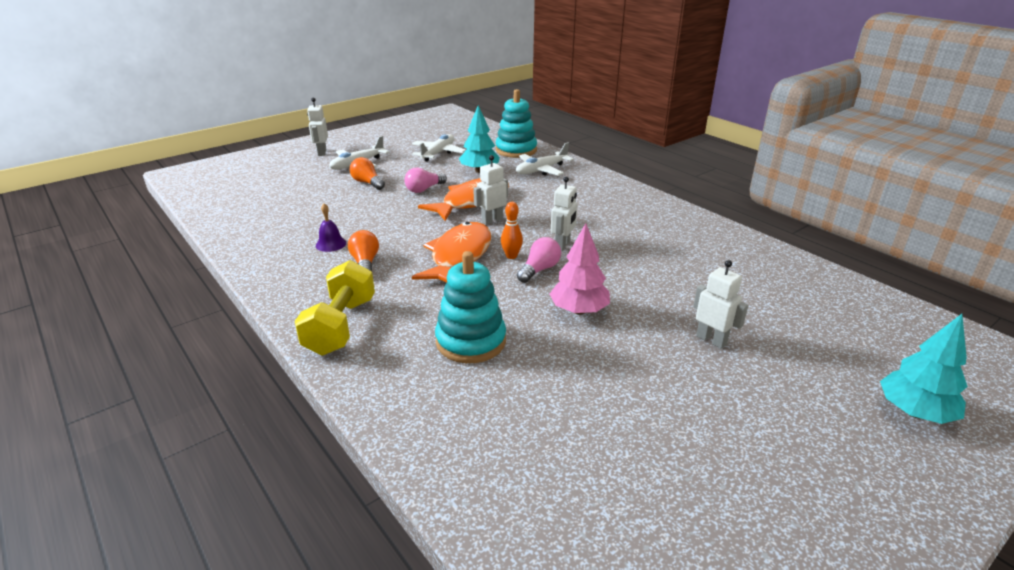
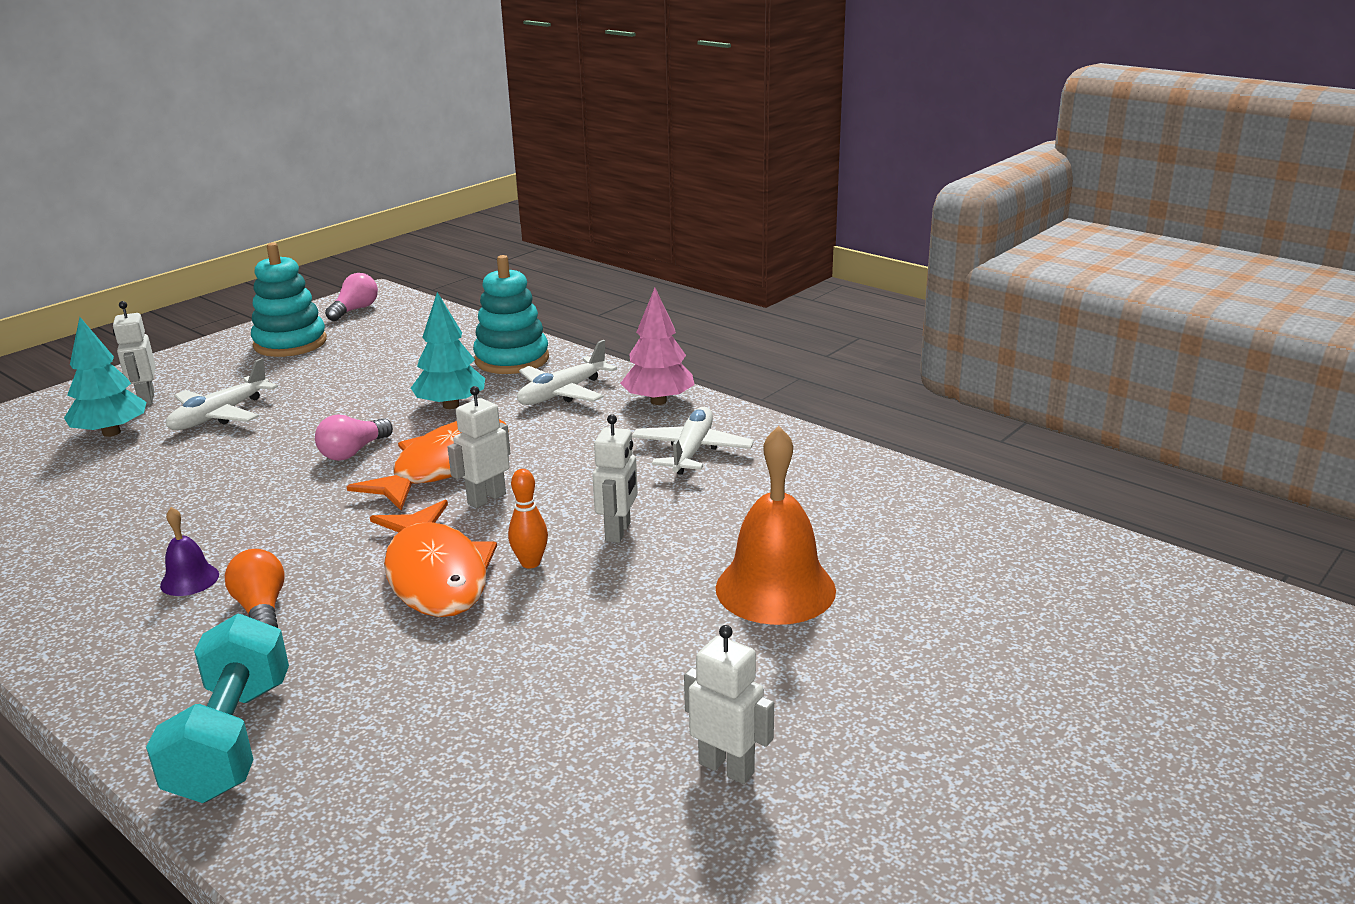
camera: 10 degrees left, 5 degrees down
(341, 326) = (232, 739): yellow dumbbell -> turquoise dumbbell
(367, 183) = (244, 450): orange light bulb -> none
(438, 153) = (370, 379): white plane -> white plane (692, 451)
(459, 256) = (435, 574): orange fish -> orange fish turned 150 degrees clockwise
(471, 341) = (479, 735): turquoise stacking toy -> turquoise stacking toy (290, 343)
(539, 270) = (583, 583): pink light bulb -> pink light bulb (355, 310)
(579, 310) = (663, 650): pink tree -> pink tree (658, 401)
(648, 285) = (775, 588): none -> orange bell
(711, 340) = (892, 674): white robot -> white robot (726, 768)
(914, 412) = (1222, 754): turquoise tree -> turquoise tree (111, 432)

